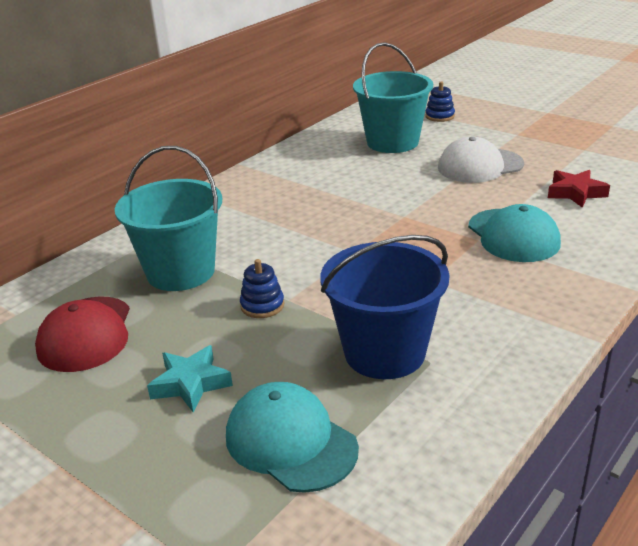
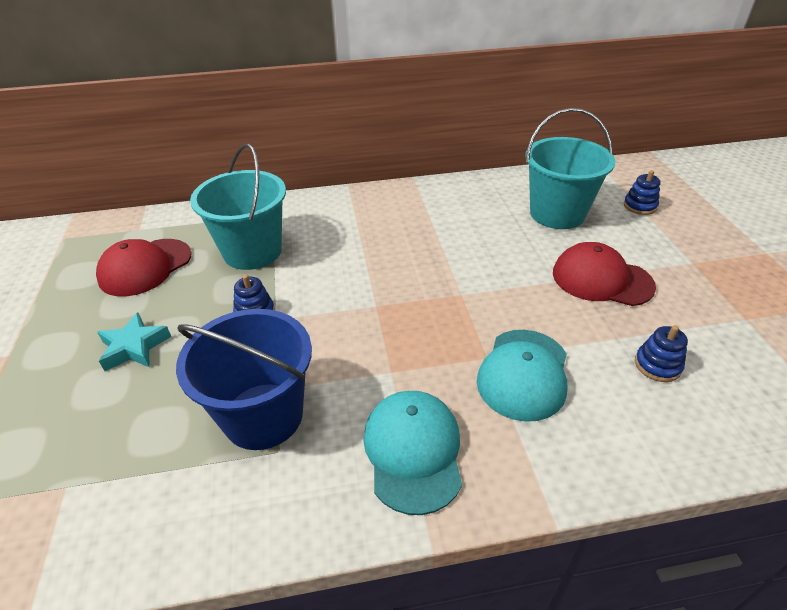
camera: 40 degrees right, 10 degrees up
(290, 442) = (110, 442): turquoise cap -> turquoise cap (413, 451)
(480, 166) = (601, 279): white cap -> red cap
(575, 193) = (657, 365): red star -> blue stacking toy

